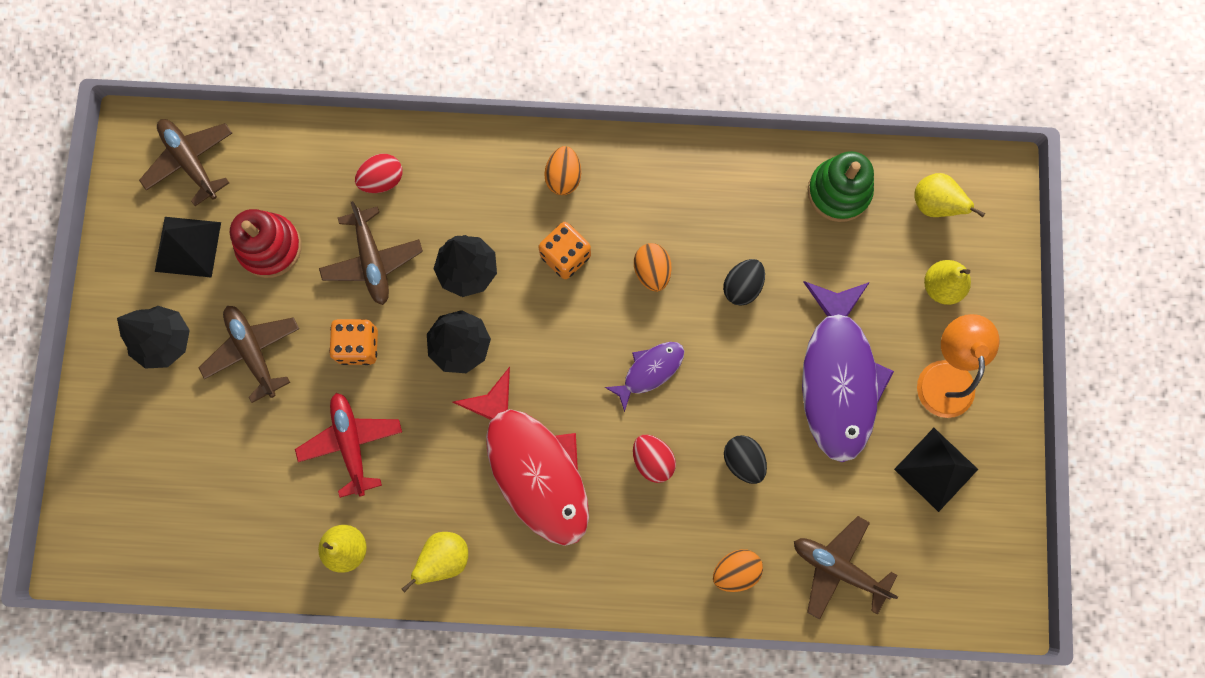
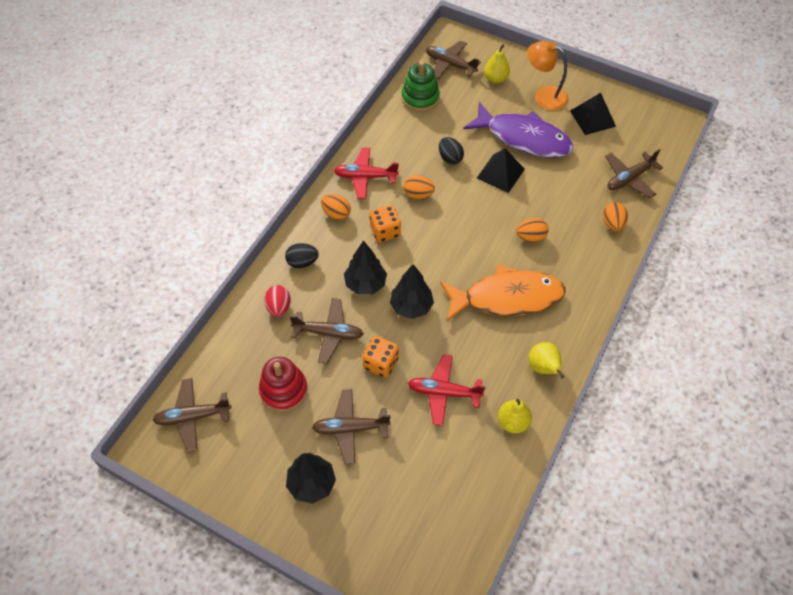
camera: 65 degrees left, 20 degrees down
(187, 247) = (252, 442): black pyramid -> black pyramid (500, 173)
(533, 467) = (507, 297): red fish -> orange fish
(647, 184) = (365, 177): none -> red plane
(649, 371) = (477, 218): purple fish -> none
(652, 460) = (530, 237): red egg -> orange egg
(743, 461) = (550, 196): black egg -> black egg (302, 262)
(934, 205) = (450, 64): yellow pear -> brown plane

